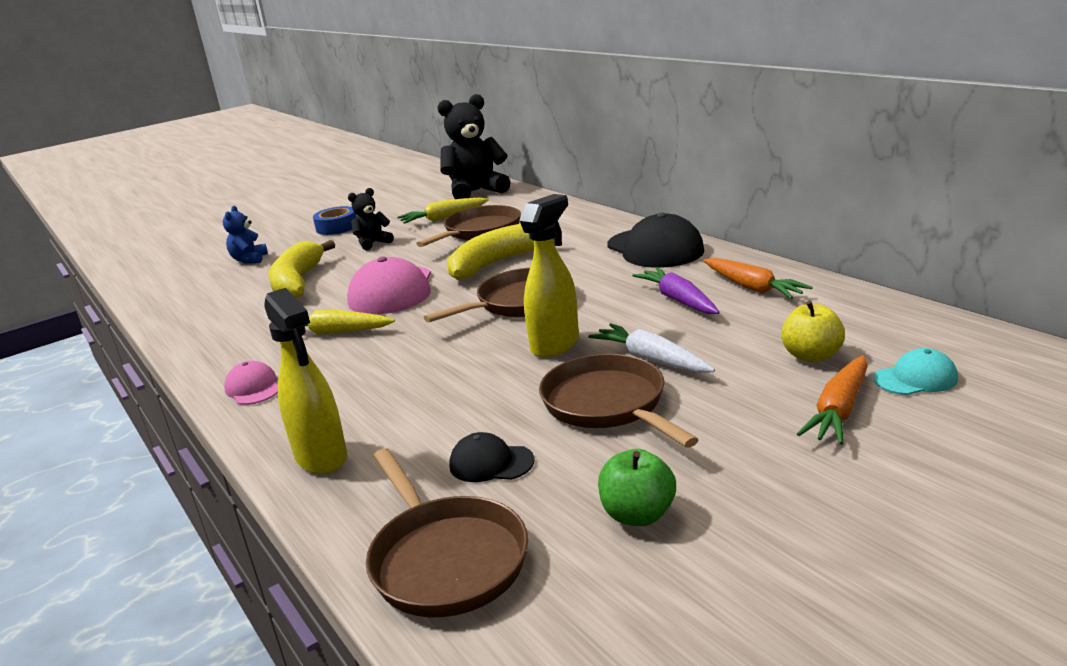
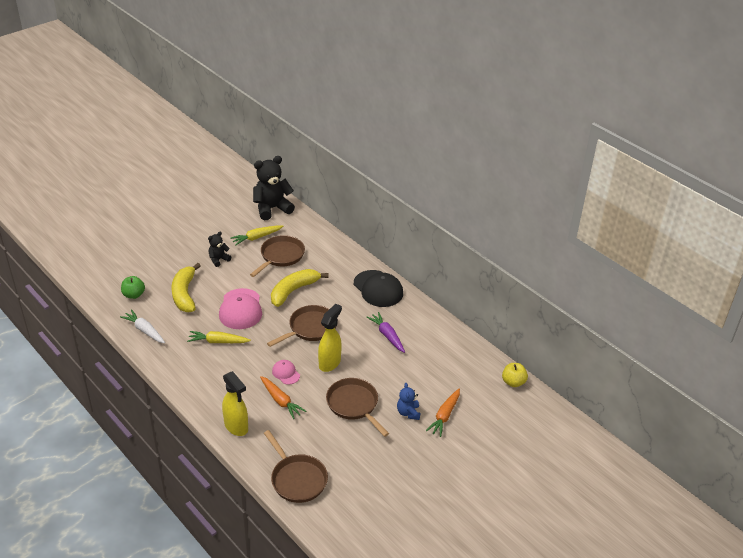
camera: 10 degrees left, 15 degrees up
(249, 260) = (146, 266): blue teddy bear -> blue teddy bear (408, 413)
(253, 388) = (190, 380): pink cap -> pink cap (286, 373)
(337, 227) = (191, 237): blue tape -> none
(491, 463) = (308, 434): black cap -> none
(638, 515) = (365, 463): green apple -> green apple (134, 295)
(651, 359) = (373, 378): white carrot -> white carrot (144, 331)
(752, 287) = (422, 330): orange carrot -> orange carrot (280, 401)
(811, 356) = (440, 382): yellow apple -> yellow apple (513, 382)
(915, 378) = (477, 400): turquoise cap -> none

